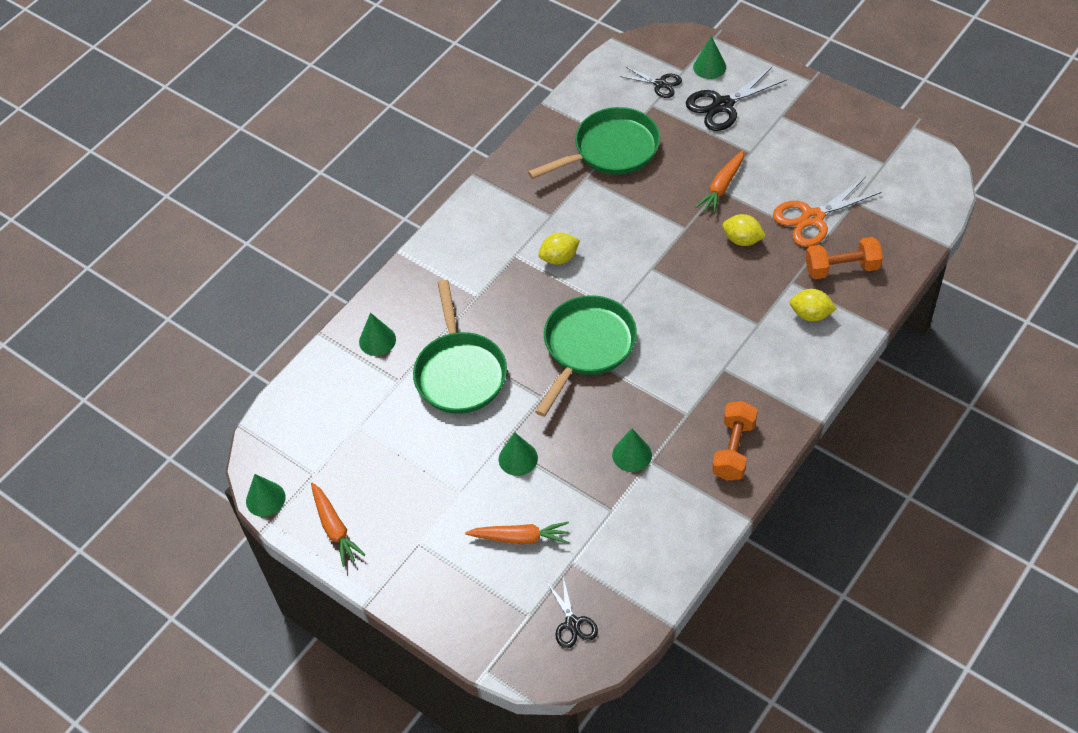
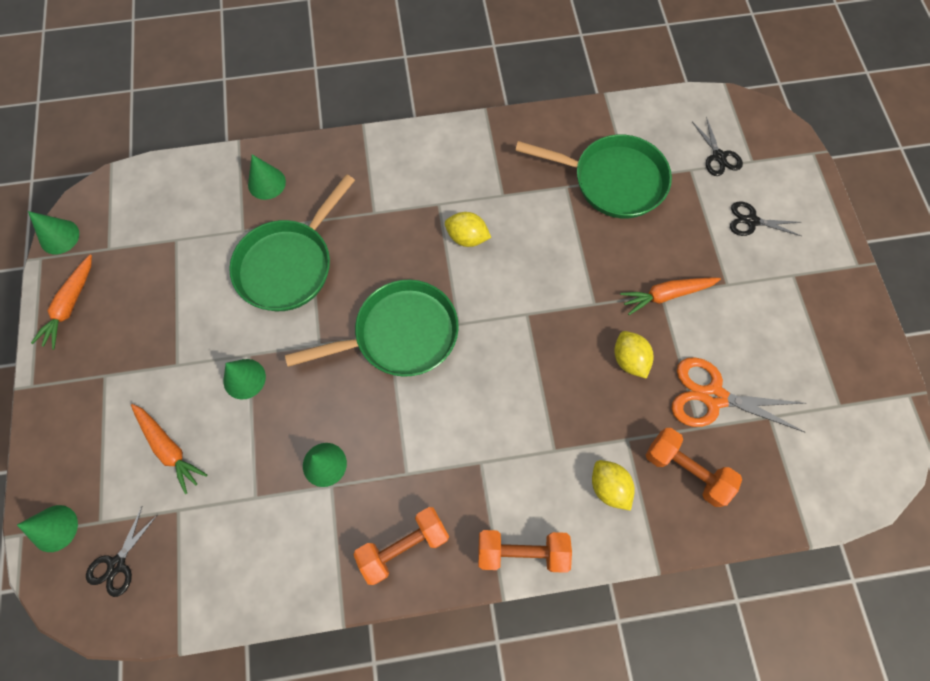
camera: 40 degrees right, 15 degrees up
(709, 67) = (779, 176): green cone -> green cone (54, 528)
(723, 105) = (751, 221): black scissors -> black scissors, size x0.60
(803, 390) = (522, 551): none -> orange dumbbell

